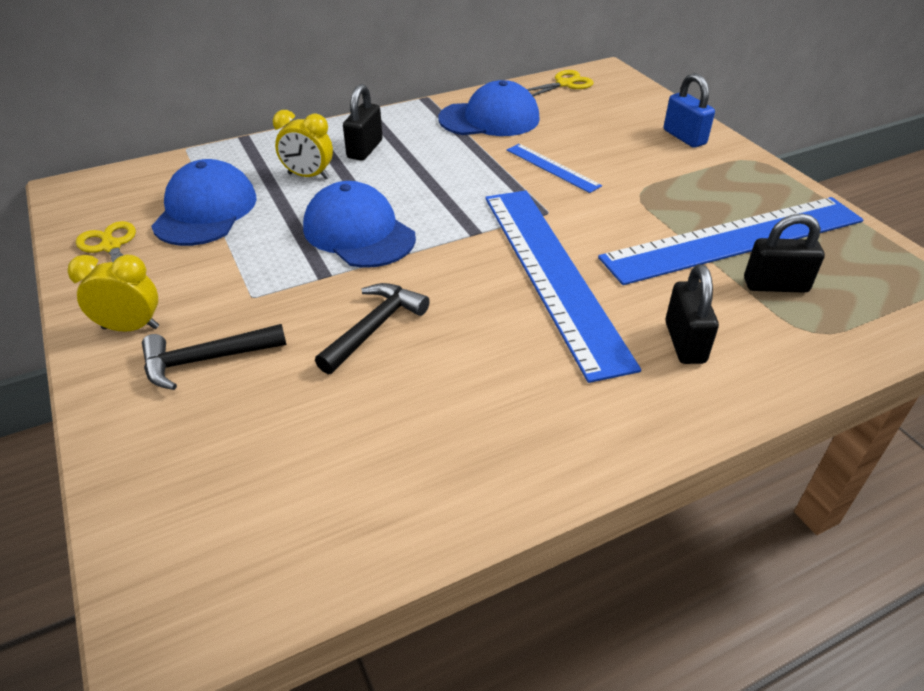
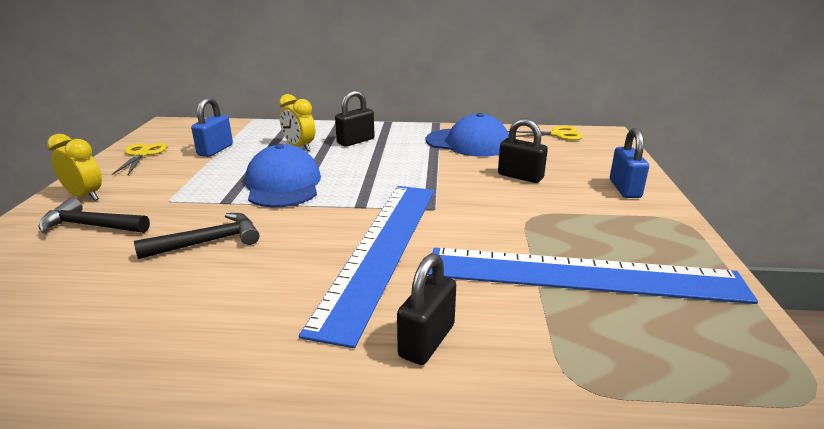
camera: 30 degrees right, 15 degrees down
(205, 210) = (215, 150): blue cap -> blue padlock
(552, 167) = (477, 182): blue ruler -> none
(775, 285) = (582, 327): black padlock -> black padlock (520, 176)

